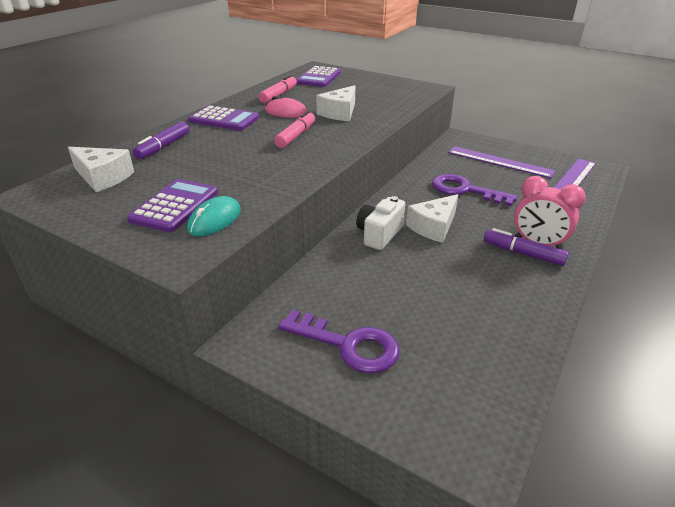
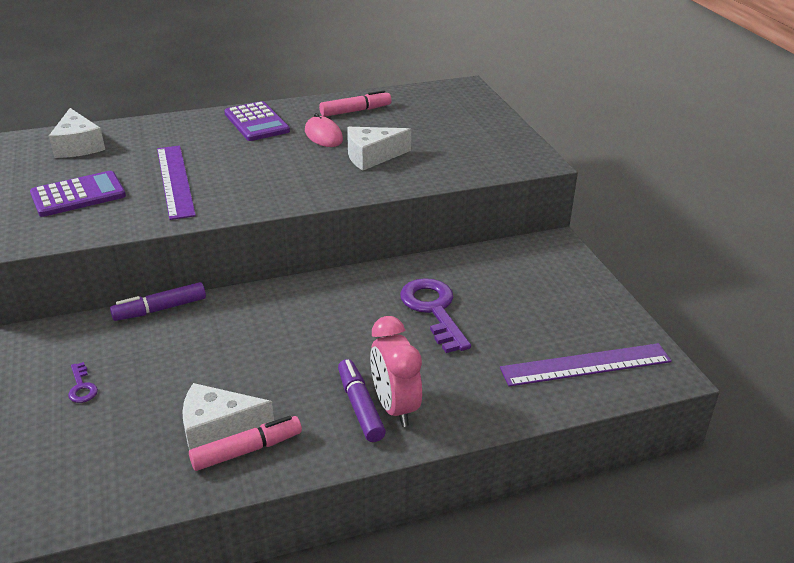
camera: 40 degrees right, 0 degrees up
(163, 147) = (162, 133): purple marker -> purple marker (160, 309)
(214, 220) = (81, 221): turquoise mouse -> none
(296, 136) = (282, 167): pink marker -> pink marker (247, 450)
(318, 77) = (438, 102): purple calculator -> none
(348, 345) = (82, 387): purple key -> purple key, size x0.46
(379, 234) = (265, 310): white camera -> none
(433, 227) = (326, 330): white cheese -> white cheese (218, 428)
(499, 162) = (542, 298): purple ruler -> purple ruler (175, 181)

